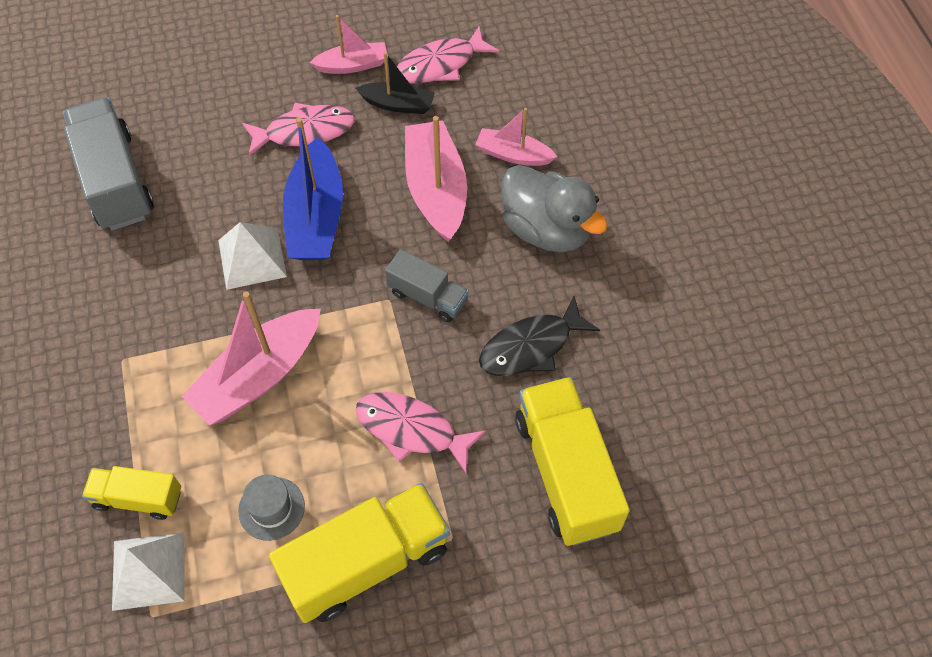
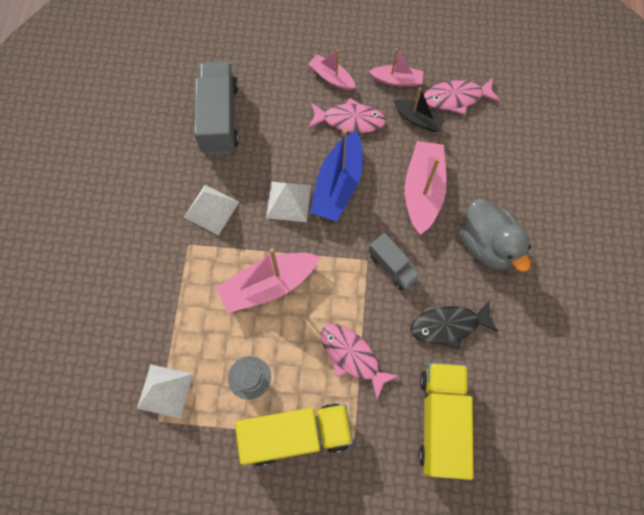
camera: 20 degrees right, 10 degrees up
(138, 498) = (172, 341): yellow truck -> none
(141, 302) = (211, 209): none -> white pyramid
(513, 155) = (483, 182): pink boat -> pink boat (331, 77)

